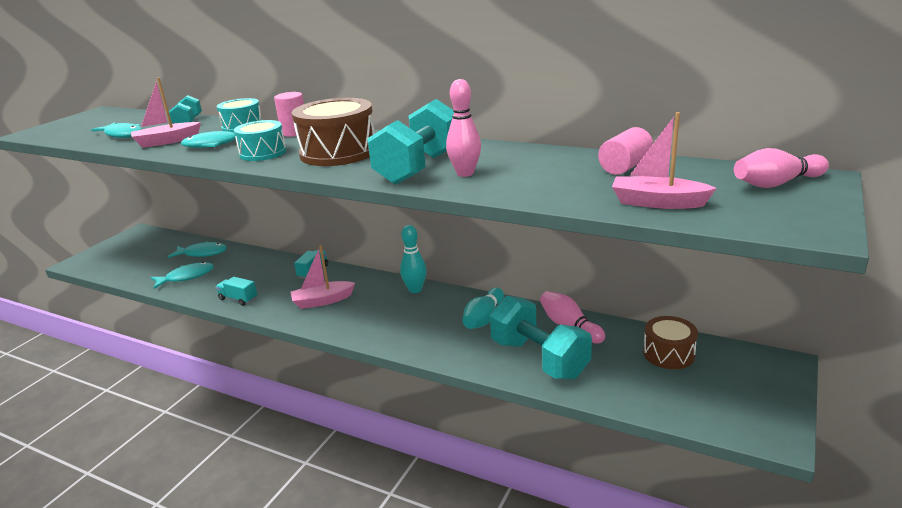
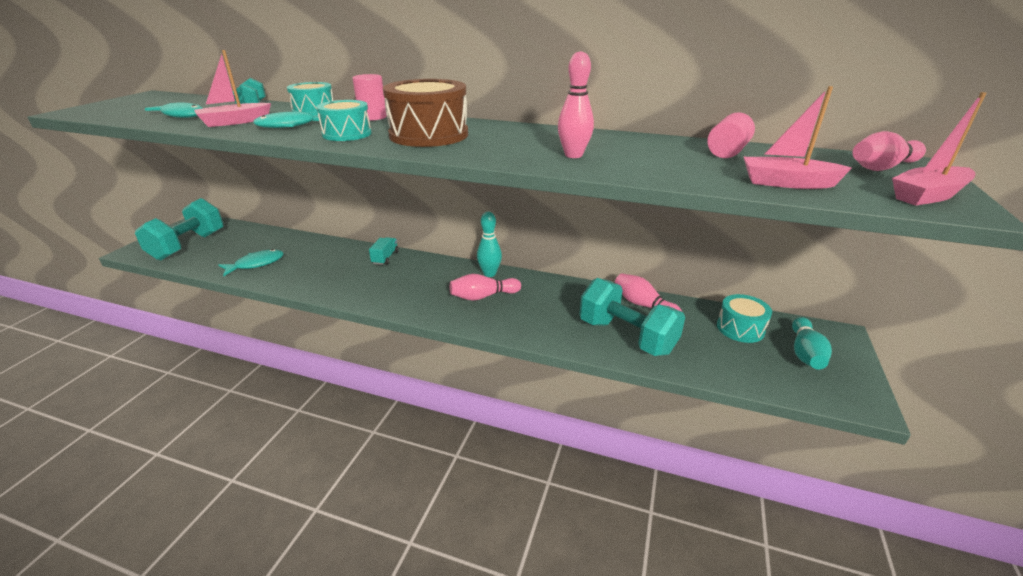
camera: 10 degrees left, 5 degrees up
(202, 253) = (268, 241): turquoise fish -> none
(238, 299) = (315, 285): turquoise truck -> none
(322, 301) = (402, 286): pink boat -> pink boat (927, 196)
(401, 313) = (483, 296): none -> pink bowling pin
(419, 168) = (522, 150): turquoise dumbbell -> turquoise dumbbell (188, 246)
(483, 318) = (562, 300): turquoise bowling pin -> turquoise bowling pin (805, 353)
(668, 354) = (740, 328): brown drum -> turquoise drum

